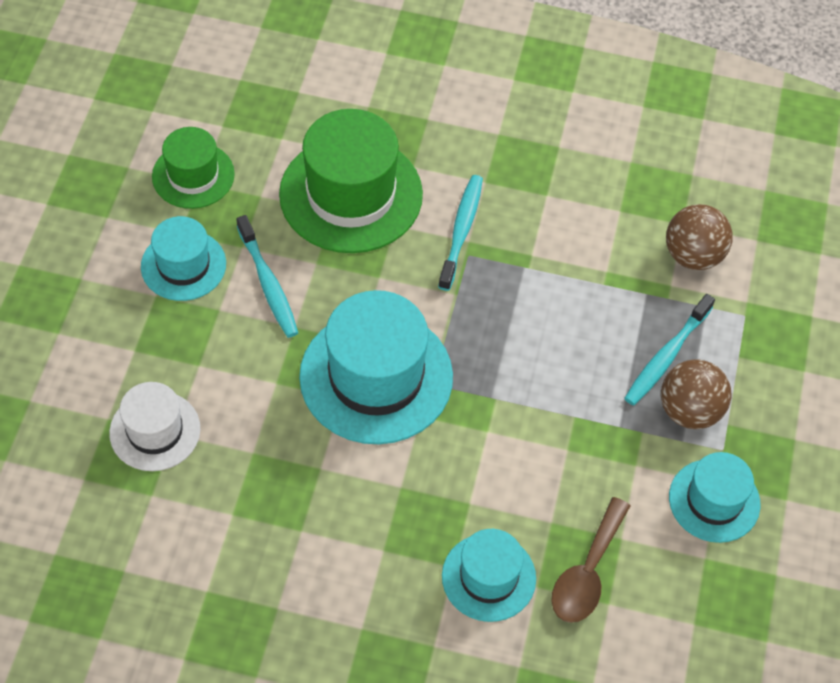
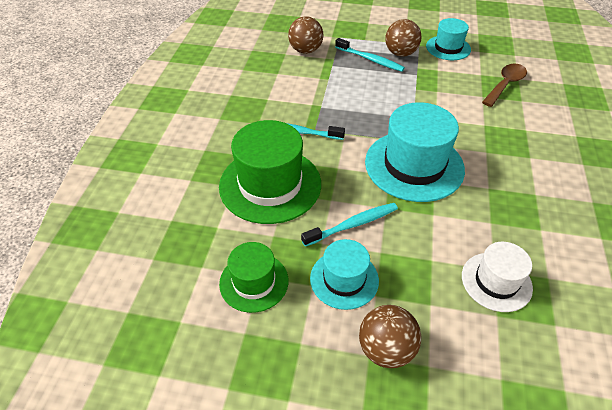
camera: 90 degrees left, 10 degrees down
(85, 295) = (386, 349): none -> brown ball
(488, 577) = (525, 117): turquoise hat -> none
(587, 572) = (505, 84): brown spoon -> brown spoon turned 75 degrees counterclockwise

